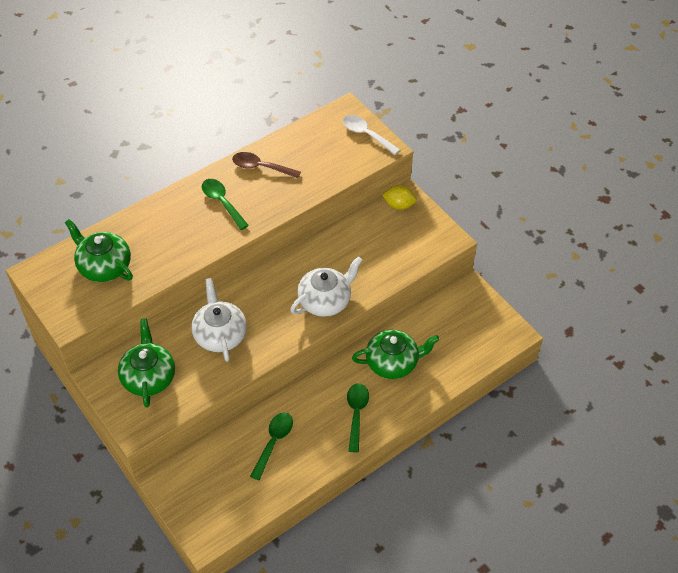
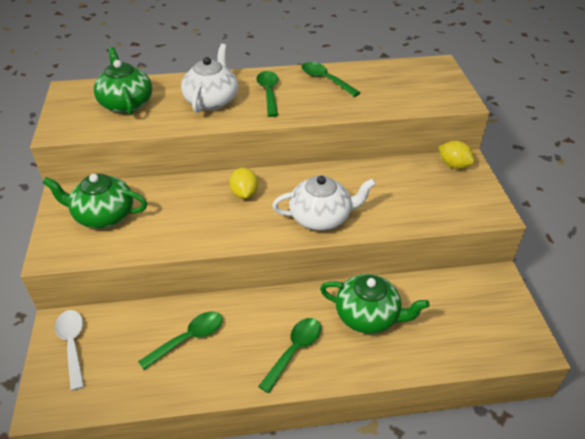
camera: 30 degrees right, 10 degrees down
(149, 377) = (103, 215): green teapot -> green teapot turned 105 degrees counterclockwise
(220, 334) = (197, 207): white teapot -> white teapot (212, 100)
(250, 305) = (244, 194): none -> yellow lemon
(261, 167) = (325, 80): brown spoon -> green spoon
(366, 134) = (447, 86): white spoon -> white spoon (72, 344)

